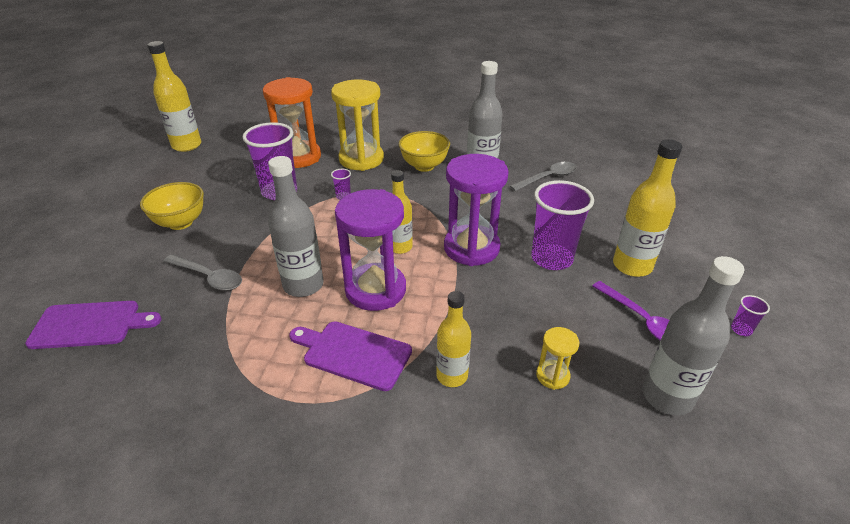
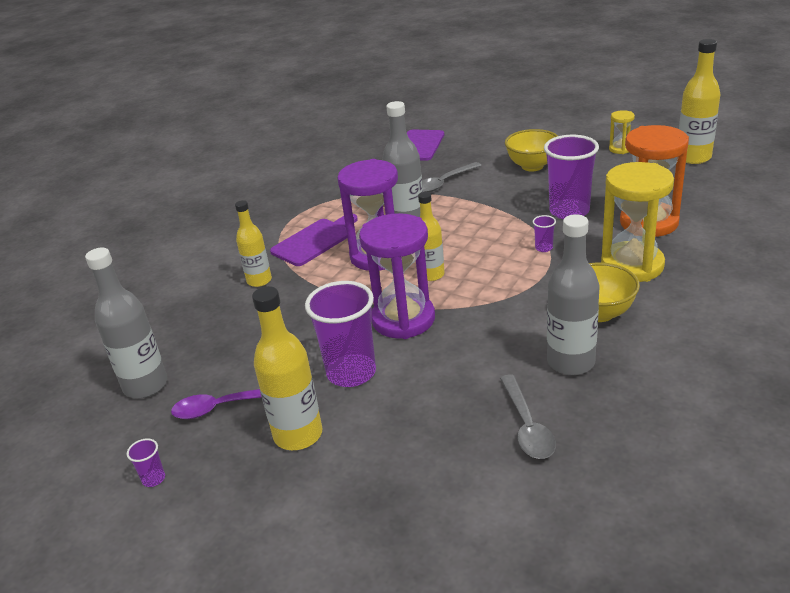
camera: 115 degrees right, 5 degrees down
(552, 376) = (217, 329): yellow hourglass -> yellow hourglass (620, 149)

